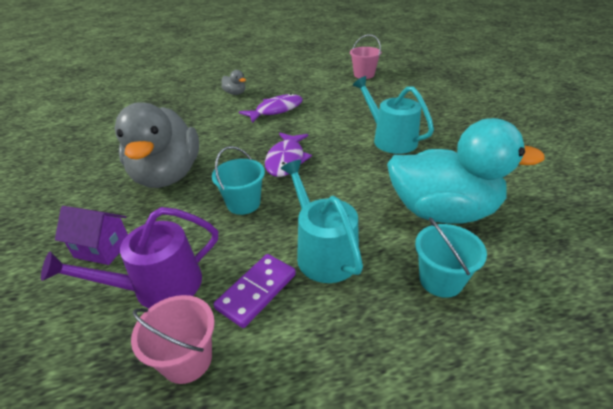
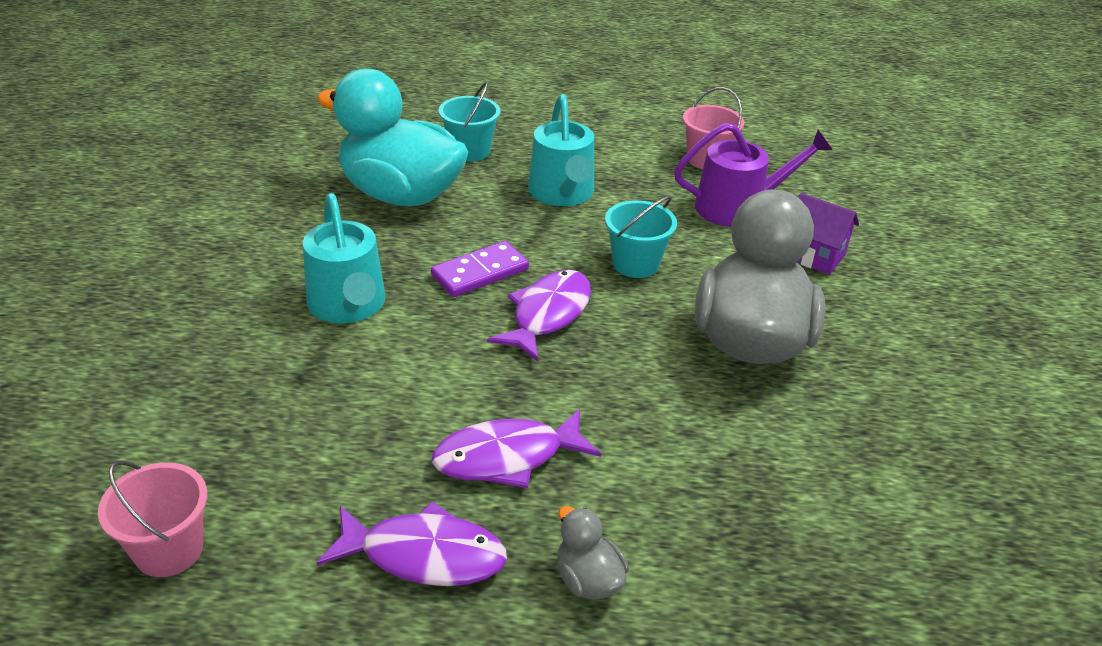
camera: 165 degrees left, 0 degrees up
(256, 291) = (641, 182): purple domino -> purple domino (480, 273)
(289, 88) = (424, 555): none -> purple fish

